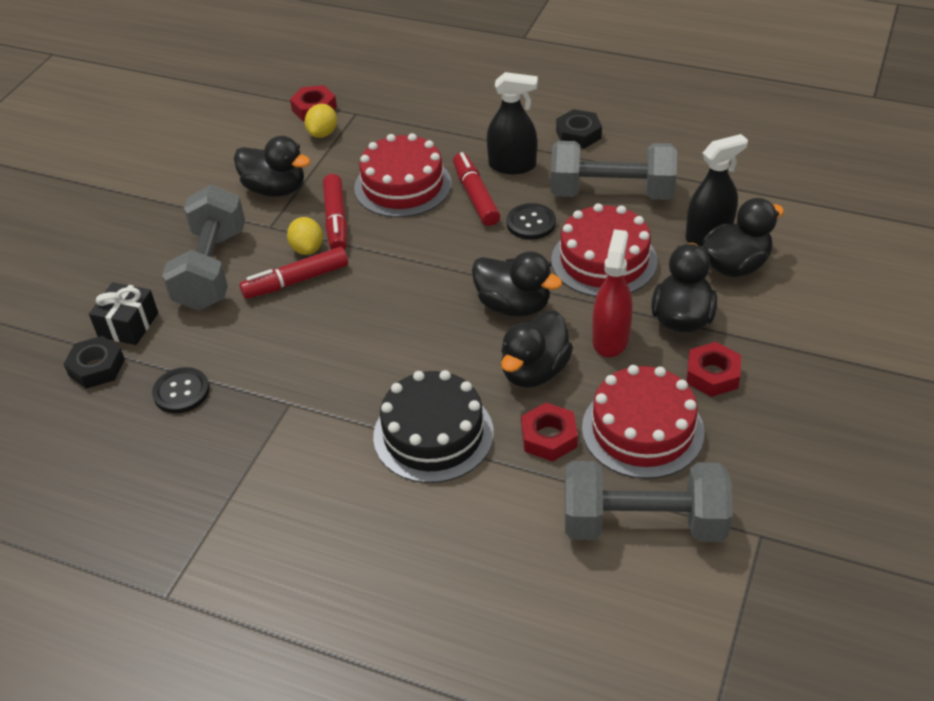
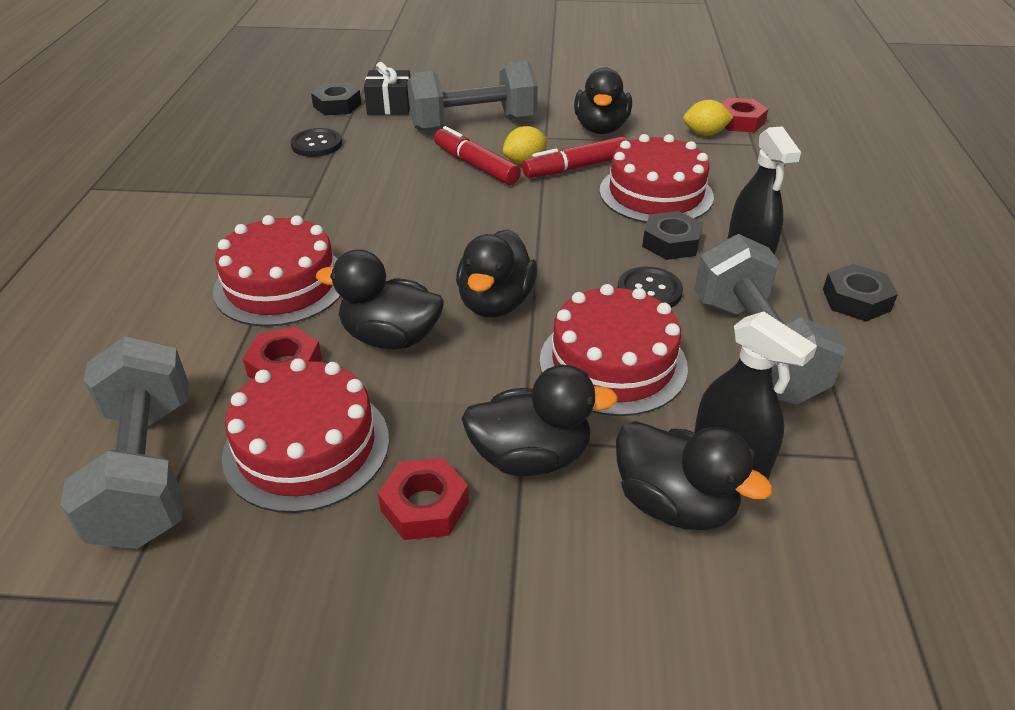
camera: 70 degrees right, 5 degrees down
(433, 434) = (281, 284): black cake -> red cake
(475, 196) = (671, 243): red marker -> black nut
(610, 339) = (465, 392): red spray bottle -> none

